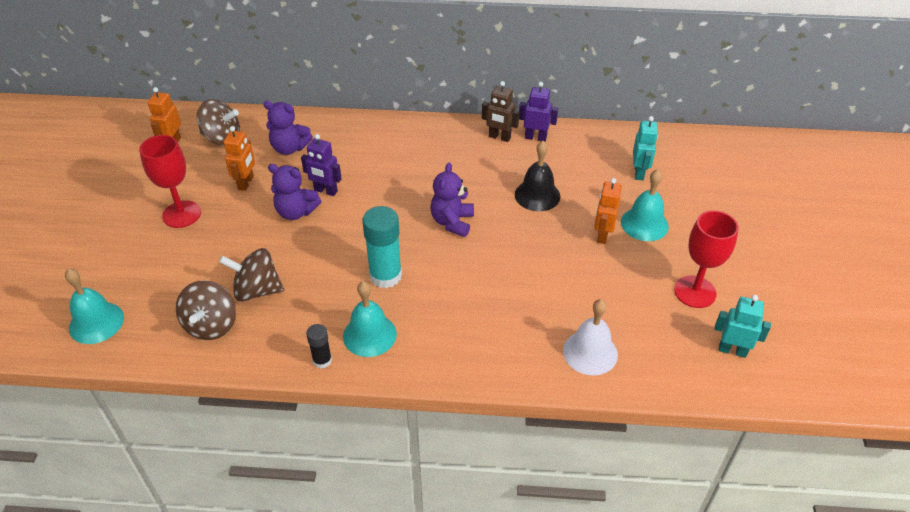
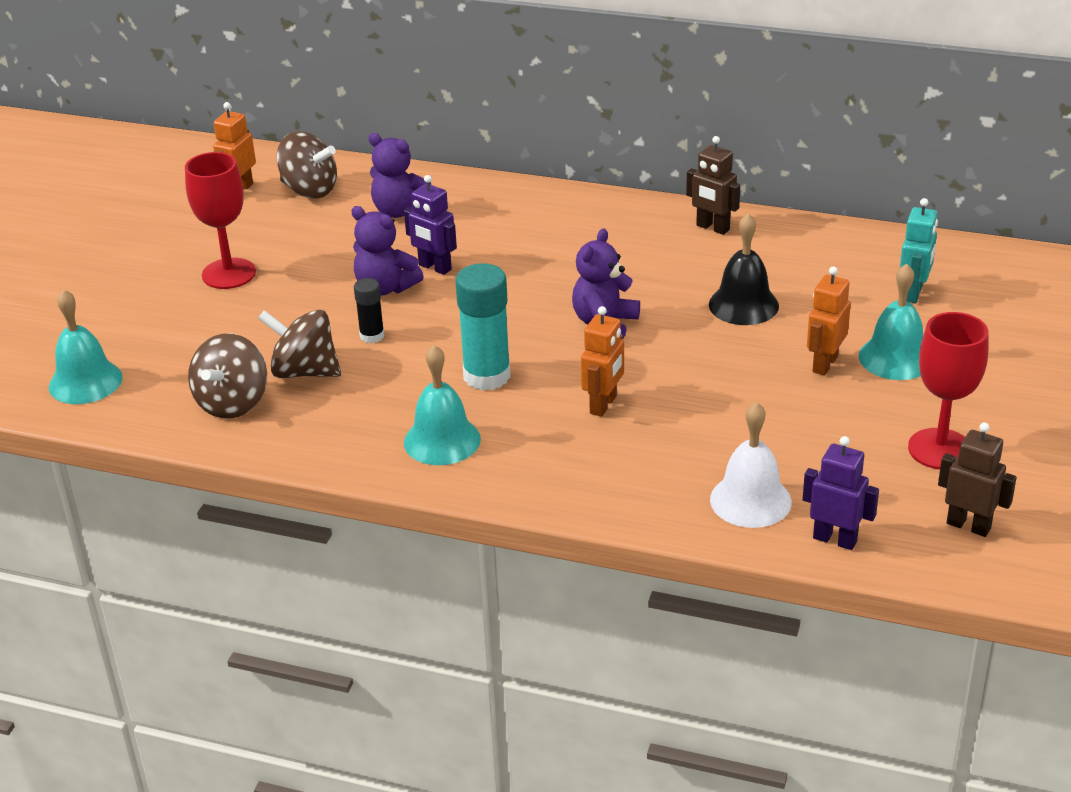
camera: 15 degrees right, 10 degrees down
(246, 183) = (327, 246): orange robot -> orange robot (603, 405)
(322, 360) = (368, 460): black glue stick -> black glue stick (372, 336)
(535, 137) = (768, 233): purple robot -> purple robot (835, 539)
(732, 350) = (968, 526): turquoise robot -> brown robot

